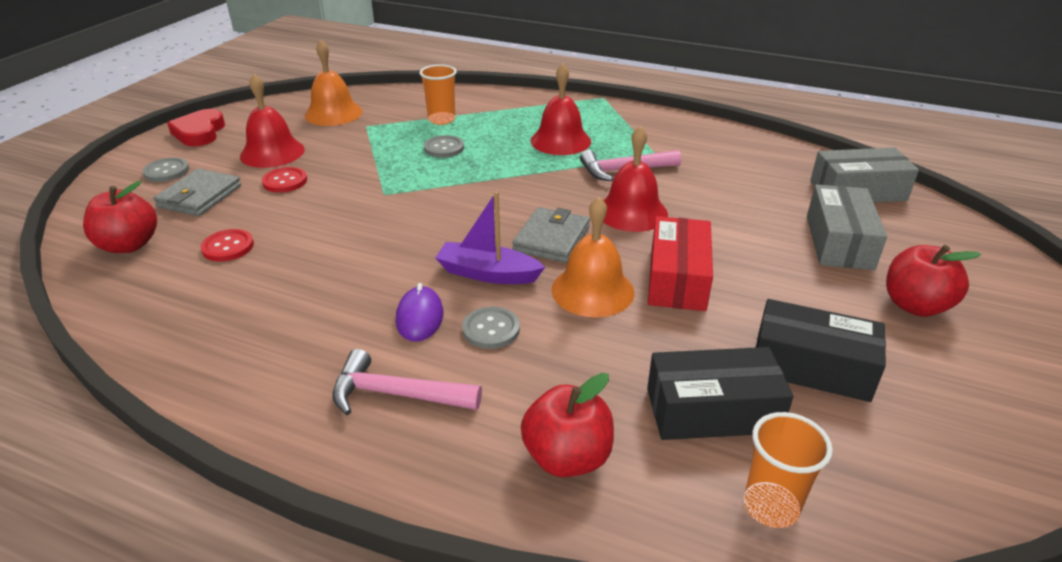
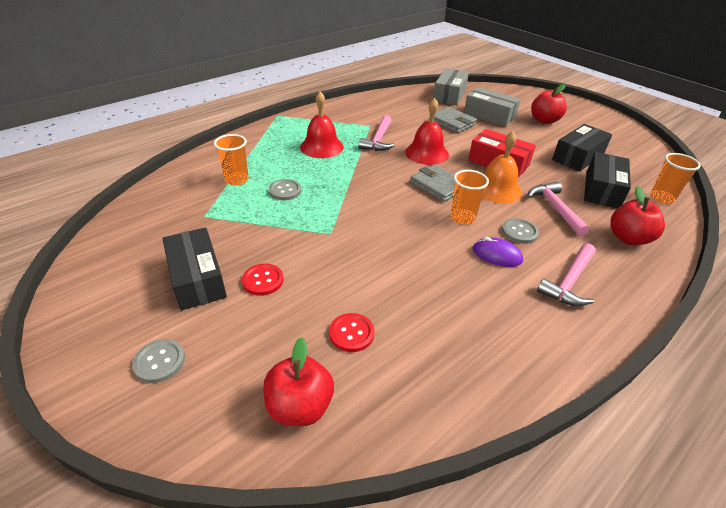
camera: 65 degrees left, 5 degrees up
(199, 132) = (89, 324): red heart -> none
(199, 196) = (241, 341): grey wallet -> grey wallet (452, 122)
(272, 152) = (197, 278): red bell -> black box
(333, 113) = (157, 228): orange bell -> none
(487, 274) = (462, 217): purple boat -> orange cup
(589, 358) = (555, 208): none -> pink hammer

